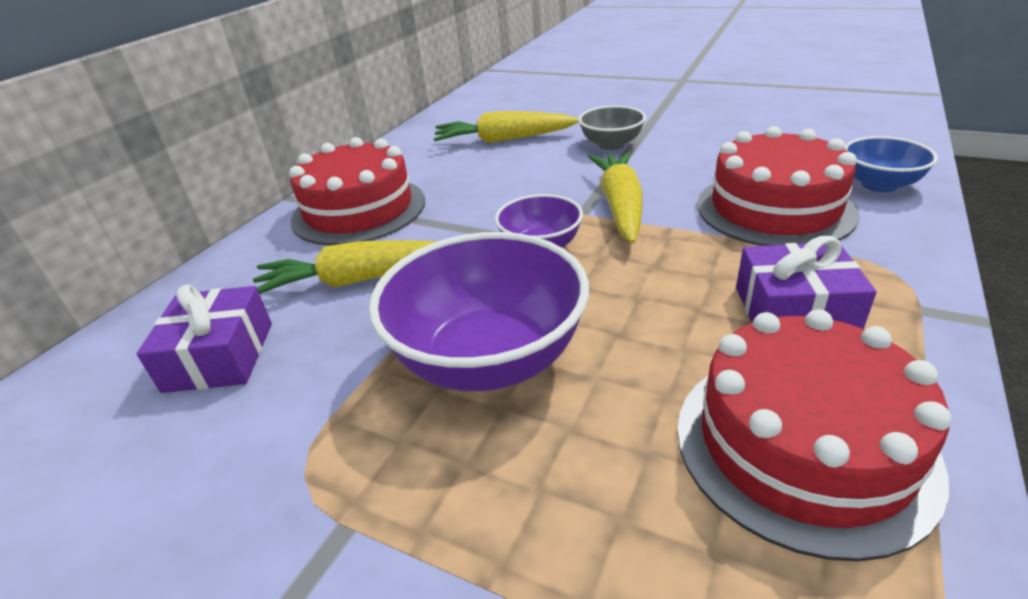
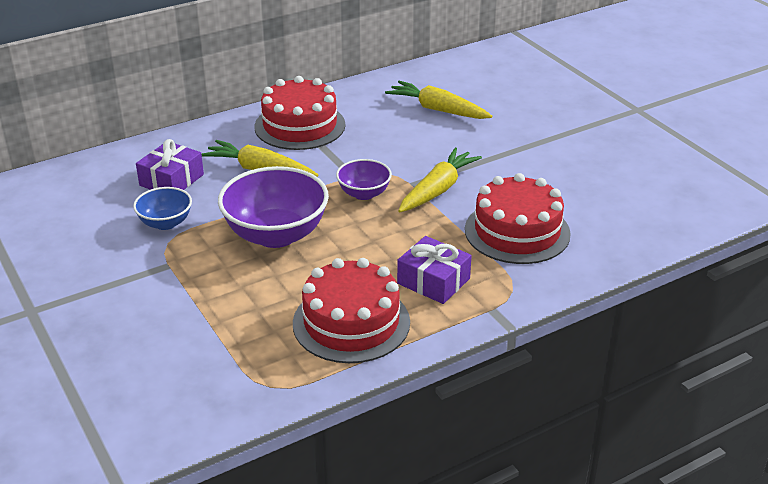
camera: 30 degrees right, 0 degrees up
(611, 144) = (497, 145): grey bowl -> none
(879, 185) = (603, 247): blue bowl -> blue bowl (165, 223)

